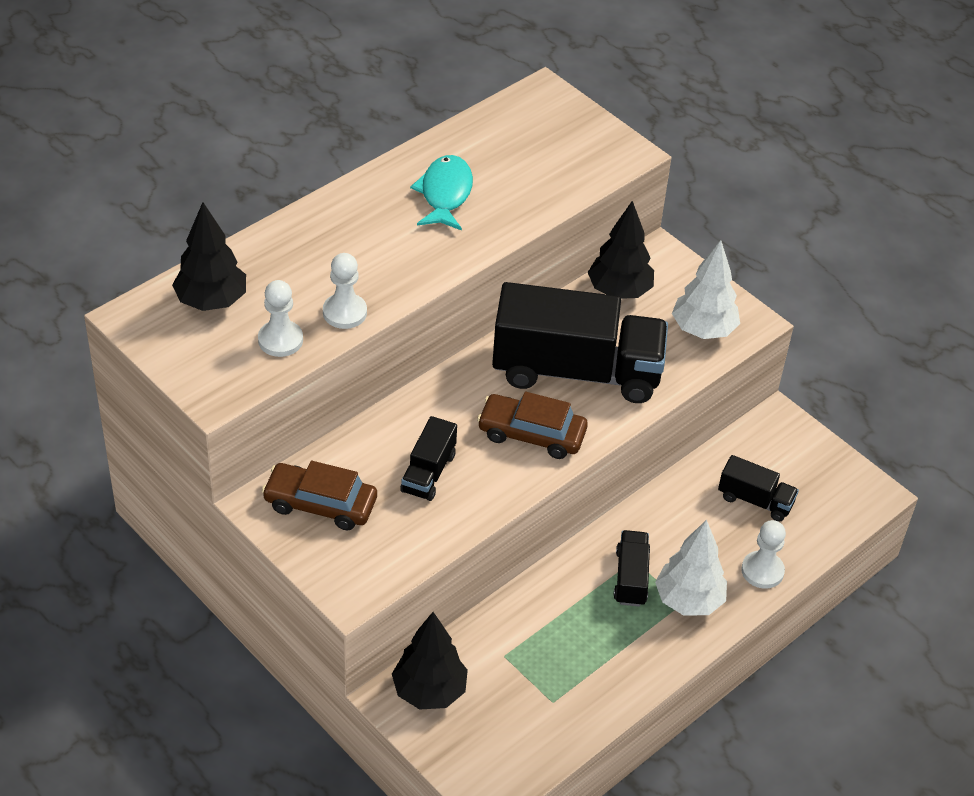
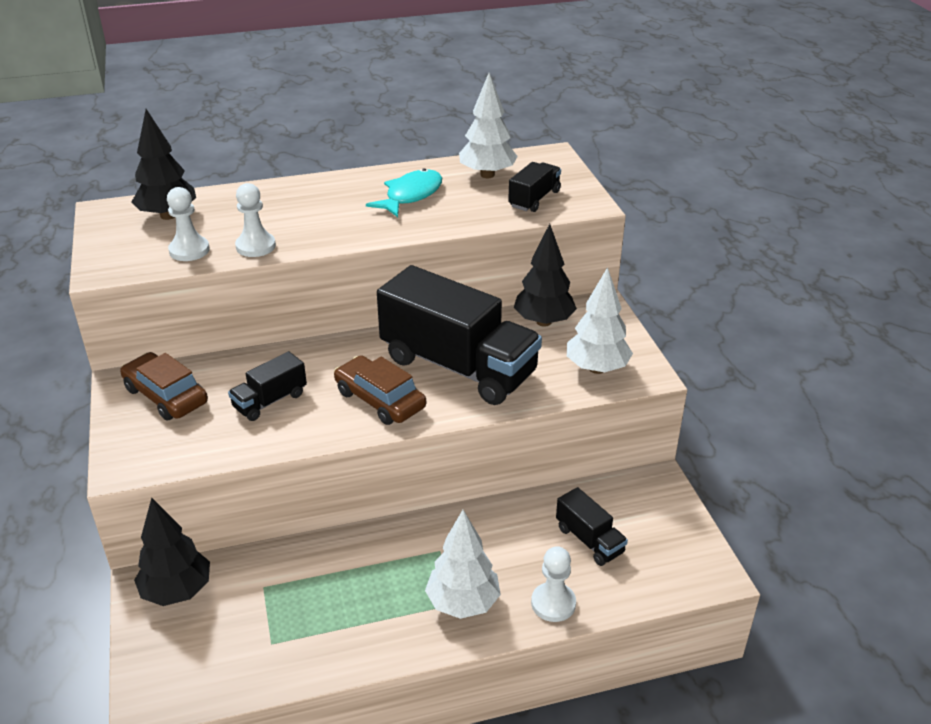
camera: 30 degrees right, 10 degrees down
(500, 141) = (487, 175): none -> white tree
(631, 578) = (425, 564): black truck -> black truck (534, 199)

